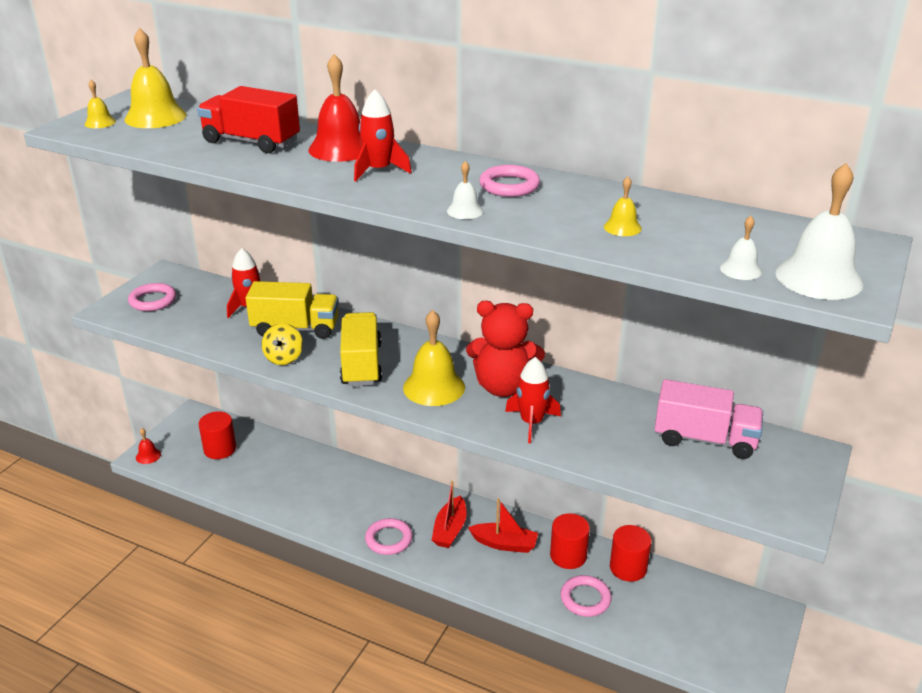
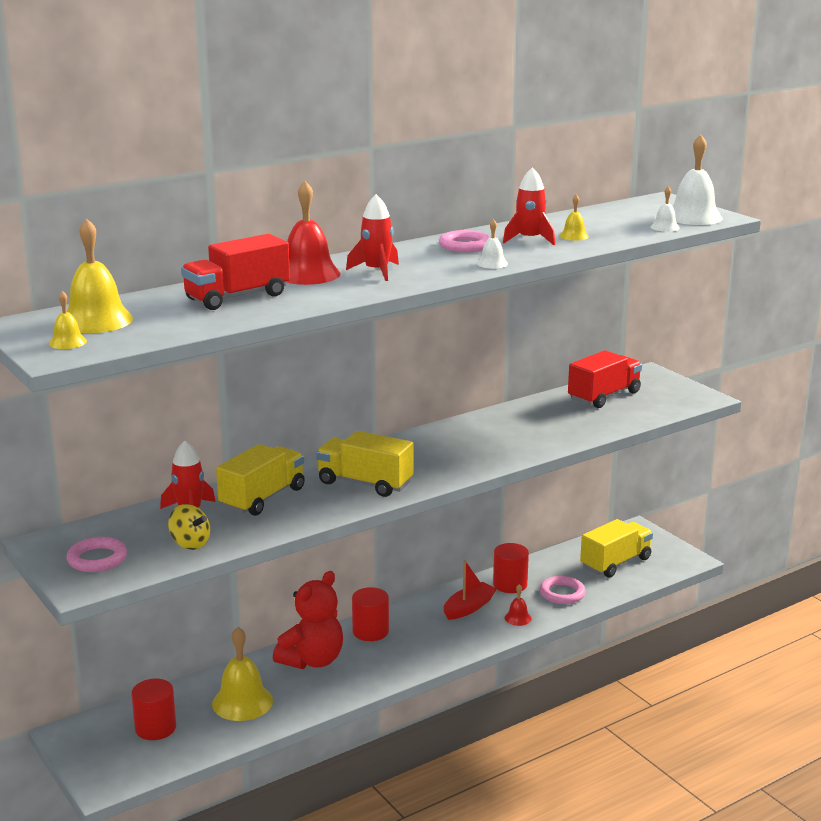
camera: 60 degrees left, 10 degrees down
(148, 456) = (106, 782): red bell -> red bell (518, 618)
(284, 358) = (309, 513): yellow spinning top -> yellow spinning top (190, 544)
(389, 539) = (406, 662): pink ring -> none
(434, 387) = (435, 463): yellow bell -> yellow bell (242, 702)
(450, 530) = (425, 628): red boat -> none
(503, 387) = (466, 439): red teddy bear -> red teddy bear (312, 660)
(531, 423) = (525, 442): red rocket -> red rocket (529, 240)
(628, 568) = (546, 565): red cylinder -> red cylinder (370, 631)
(682, 619) = (615, 563): none -> yellow truck
(704, 439) = (604, 396): pink truck -> red truck

